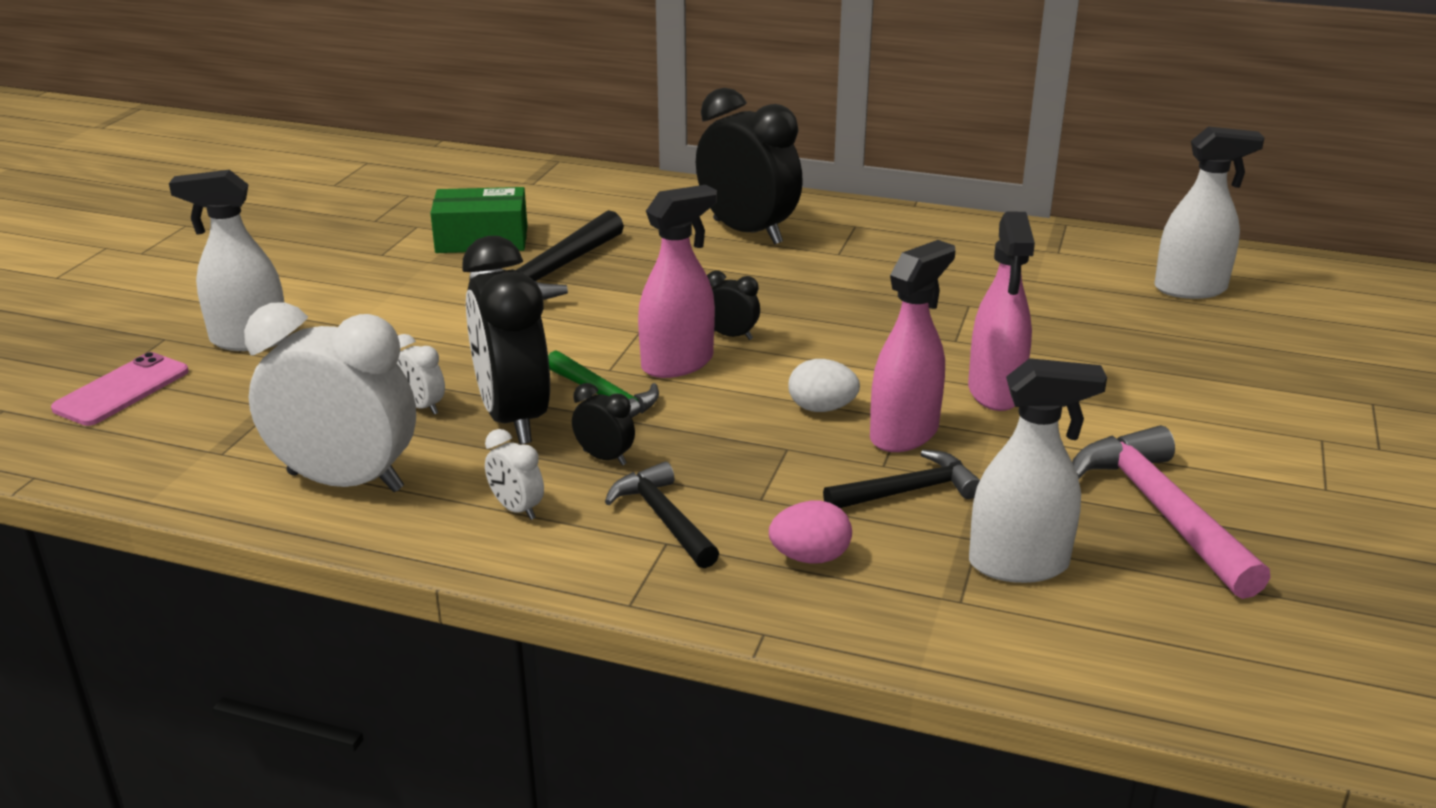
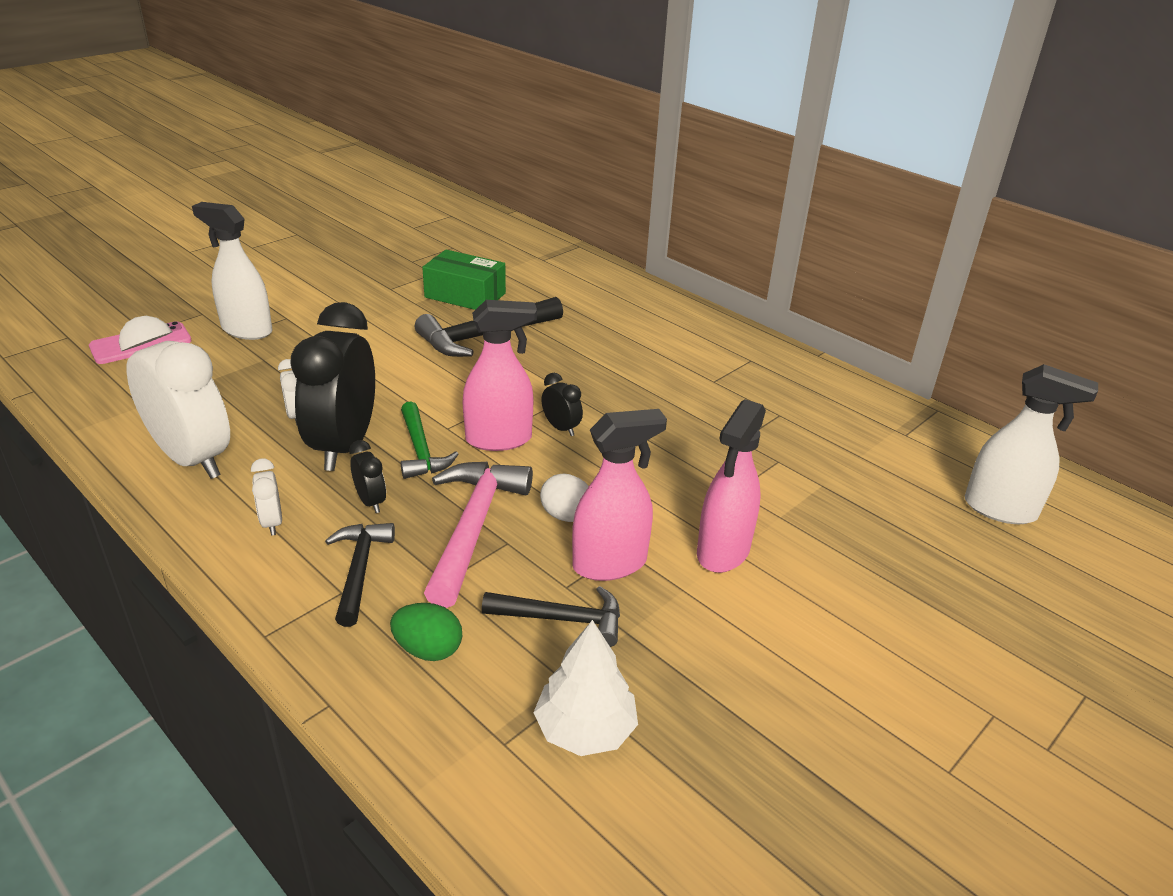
camera: 25 degrees right, 5 degrees up
(747, 232) = (659, 342): black clock -> none
(810, 557) = (428, 650): pink egg -> green egg
(1019, 564) = (585, 729): white spray bottle -> white tree
(1161, 511) = (761, 729): pink hammer -> pink hammer (473, 527)

